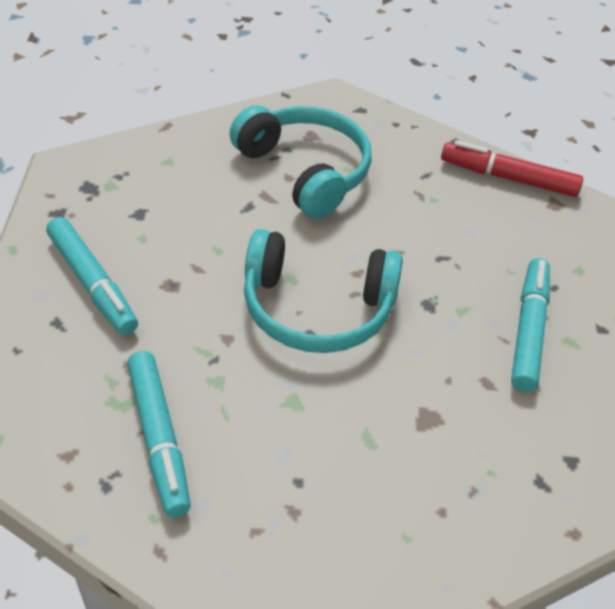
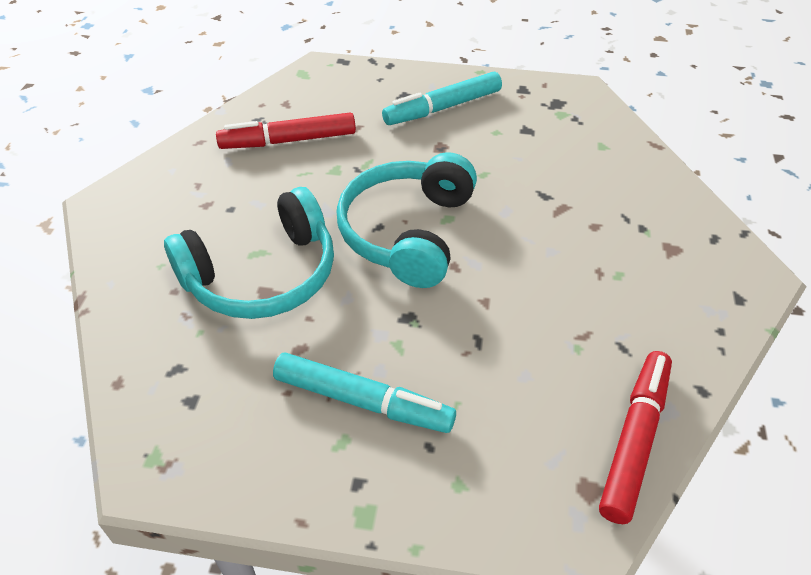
camera: 100 degrees right, 0 degrees up
(159, 438) = (288, 141): turquoise marker -> red marker
(305, 171) = (606, 238): turquoise headphones -> turquoise headphones (262, 275)

